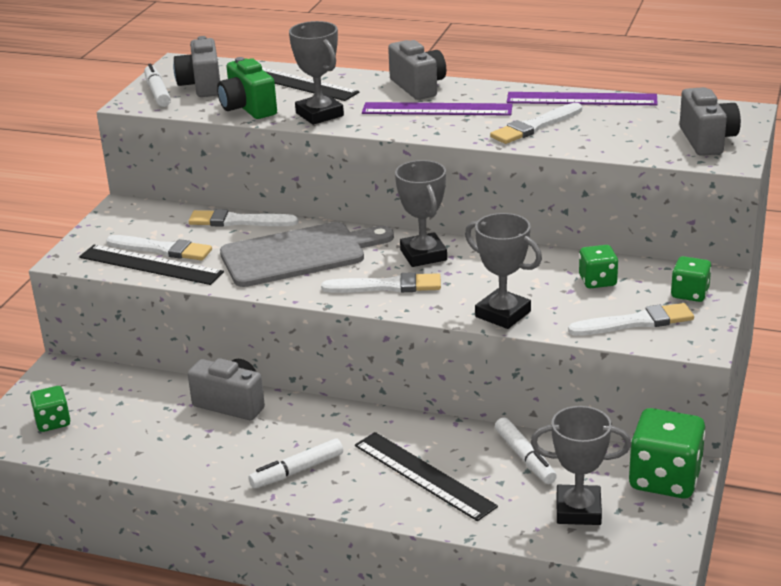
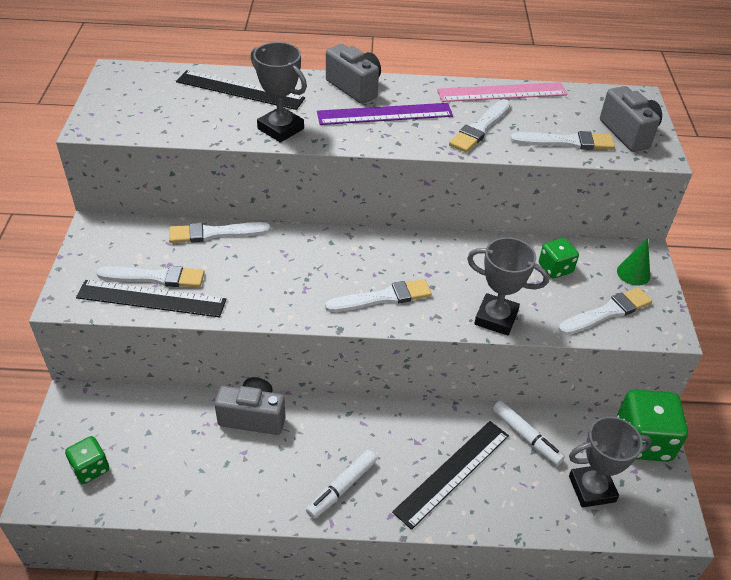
camera: 20 degrees left, 15 degrees up
(157, 92) = (110, 112): white marker -> none
(202, 86) = (151, 100): grey camera -> none
(248, 108) = (208, 126): green camera -> none
(299, 254) = (287, 268): grey cutting board -> none
(423, 255) = (398, 256): grey trophy -> none
(424, 475) = (452, 472): black ruler -> black ruler turned 75 degrees counterclockwise
(581, 99) = (502, 92): purple ruler -> pink ruler
(627, 143) = (566, 142): none -> white brush
(690, 293) = (633, 273): green dice -> green cone

